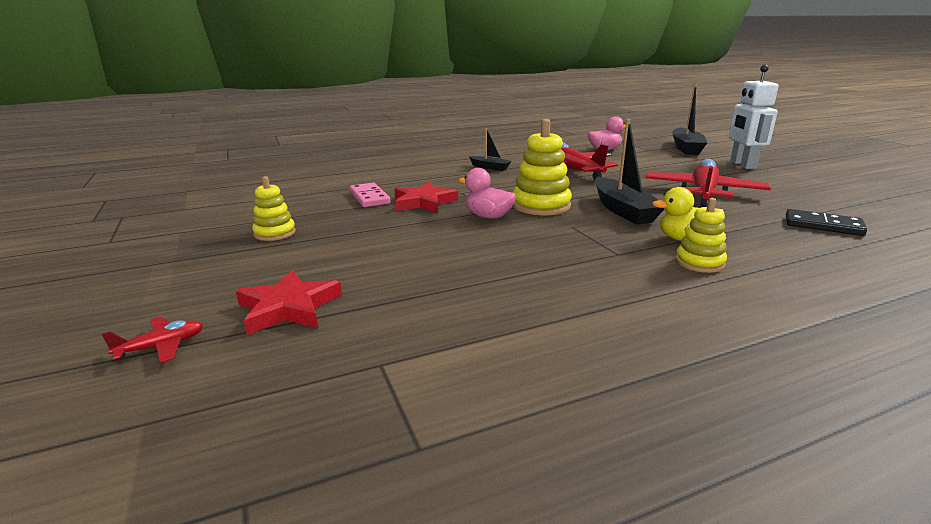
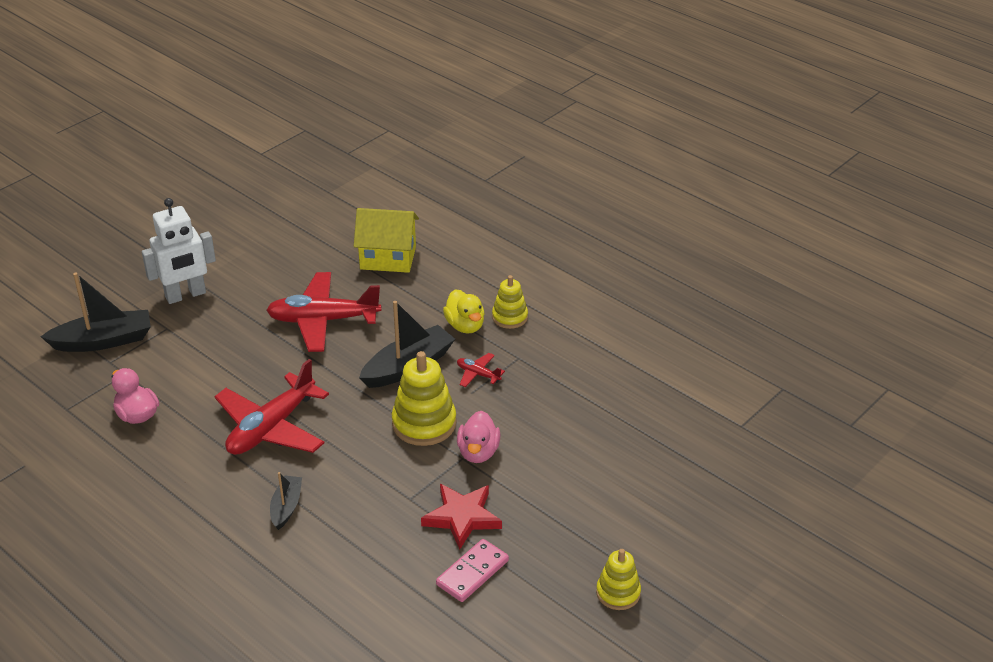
camera: 115 degrees left, 15 degrees up
(161, 347) = (807, 531): red plane -> red plane (478, 374)
(289, 307) = (723, 498): red star -> none
(823, 225) = (388, 258): black domino -> yellow house

